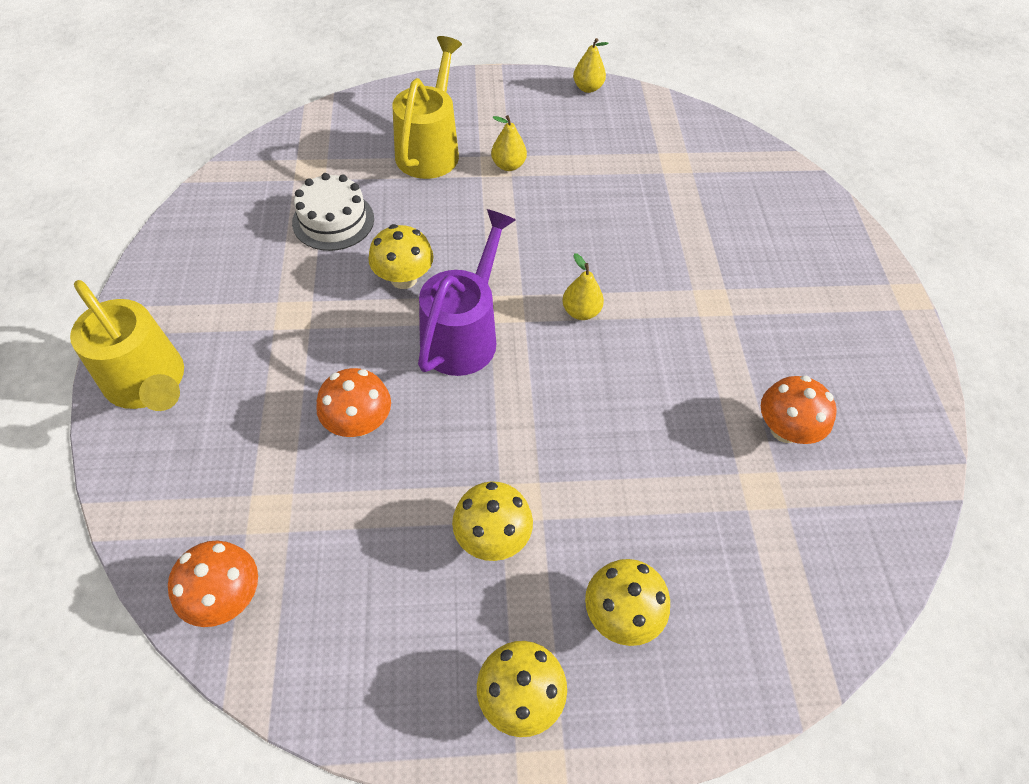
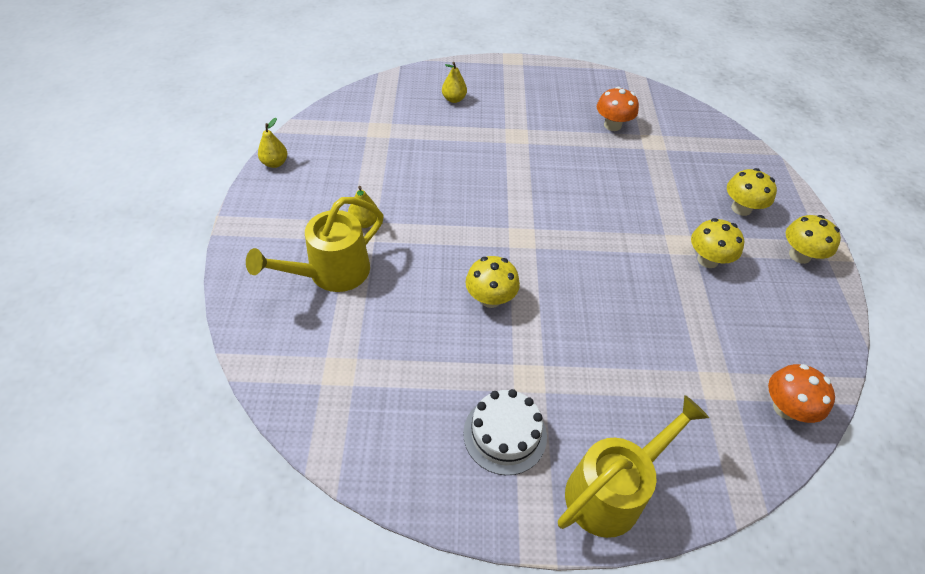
camera: 85 degrees left, 5 degrees down
(333, 220) = (416, 349): white cake -> white cake (505, 434)
(359, 423) = (633, 329): orange mushroom -> none
(430, 149) = (330, 274): yellow watering can -> yellow watering can turned 60 degrees counterclockwise
(464, 333) = (546, 263): purple watering can -> none
(581, 311) = (525, 198): yellow pear -> yellow pear (454, 99)

